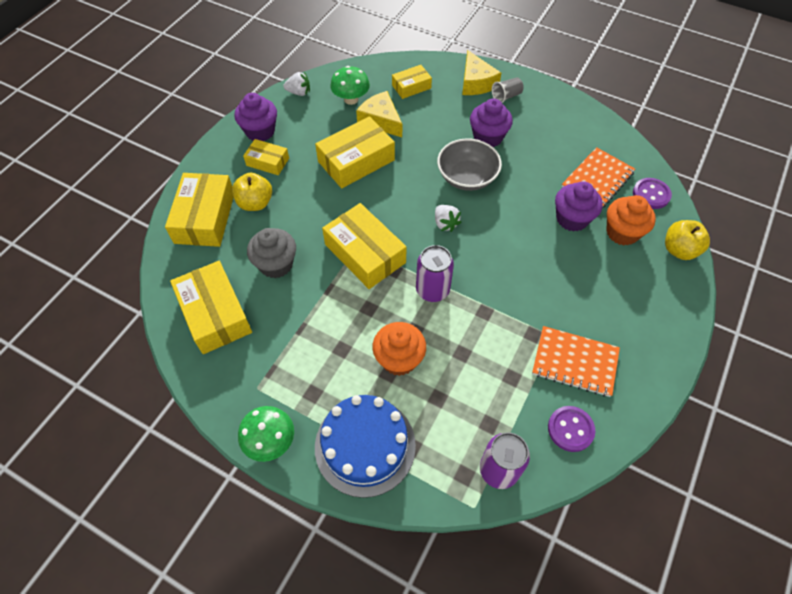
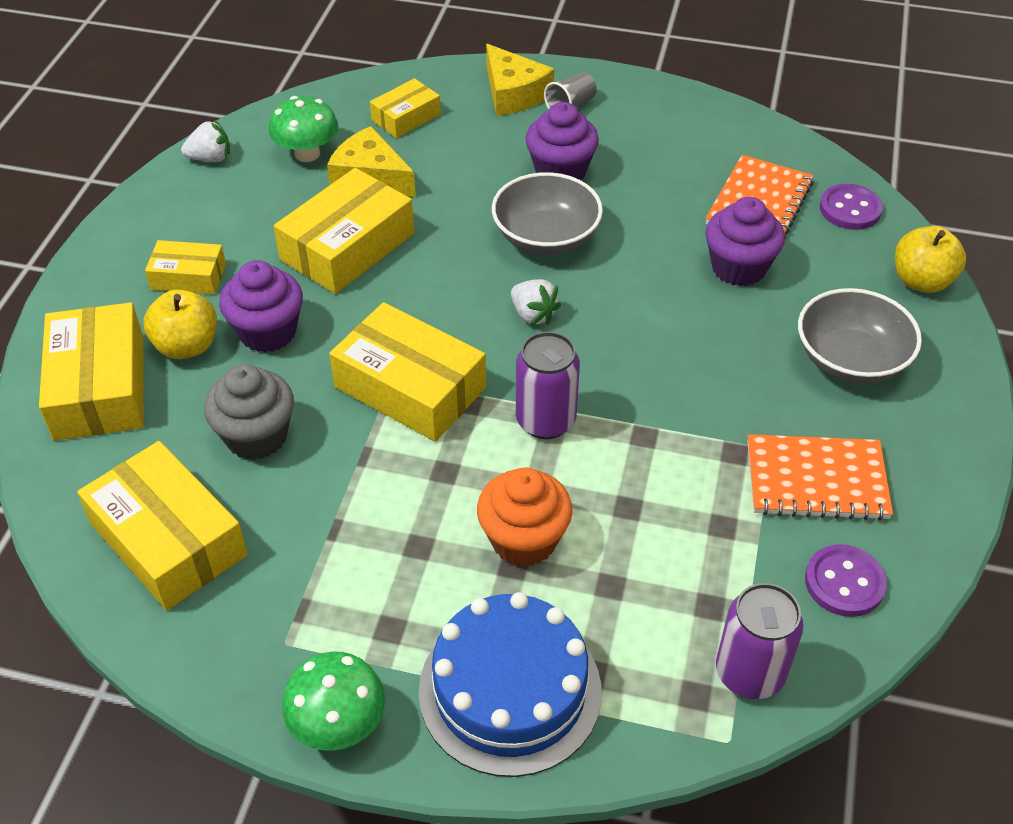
camera: 15 degrees left, 10 degrees down
(260, 131) = (159, 231): purple cupcake -> purple cupcake (267, 332)
(619, 291) = (850, 360): none -> grey bowl
(622, 232) = (824, 272): orange cupcake -> none

